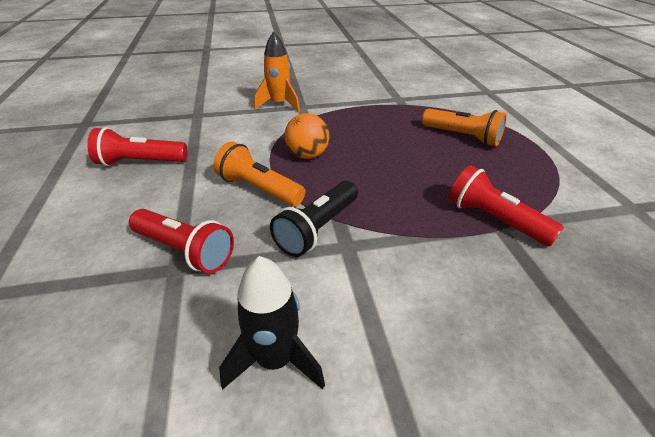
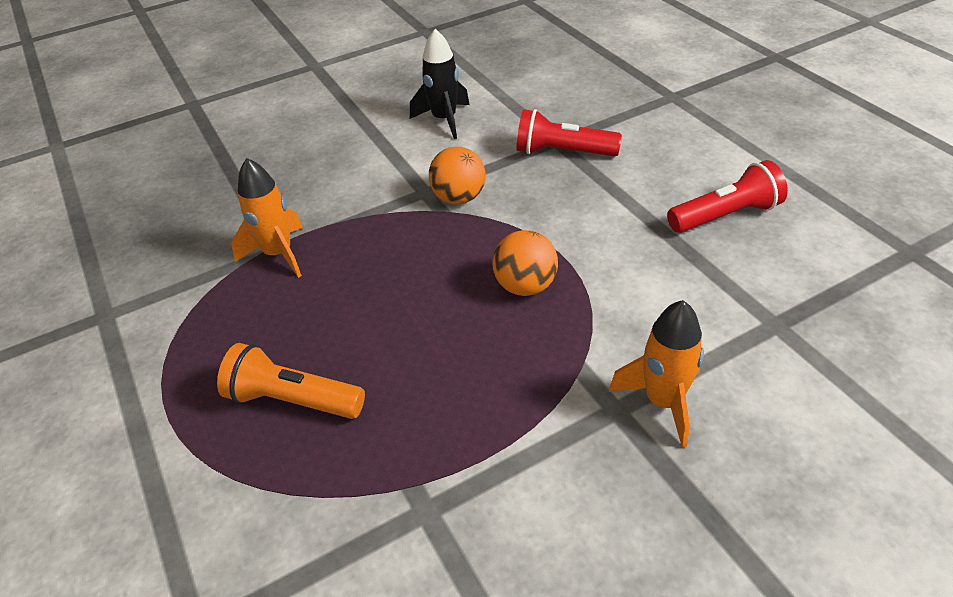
camera: 165 degrees right, 5 degrees up
(259, 189) = (549, 221): orange flashlight -> none
(317, 229) = (459, 198): black flashlight -> orange ball
(494, 220) = (278, 254): red flashlight -> orange rocket

